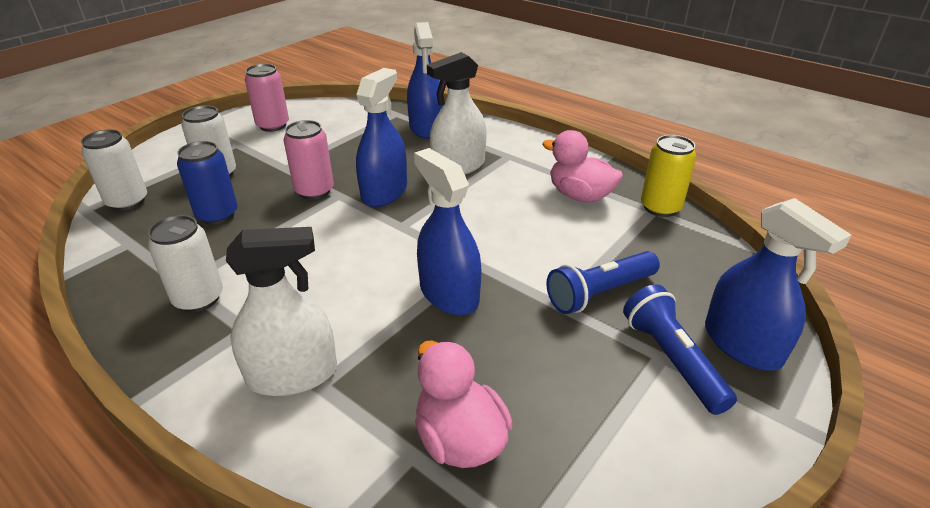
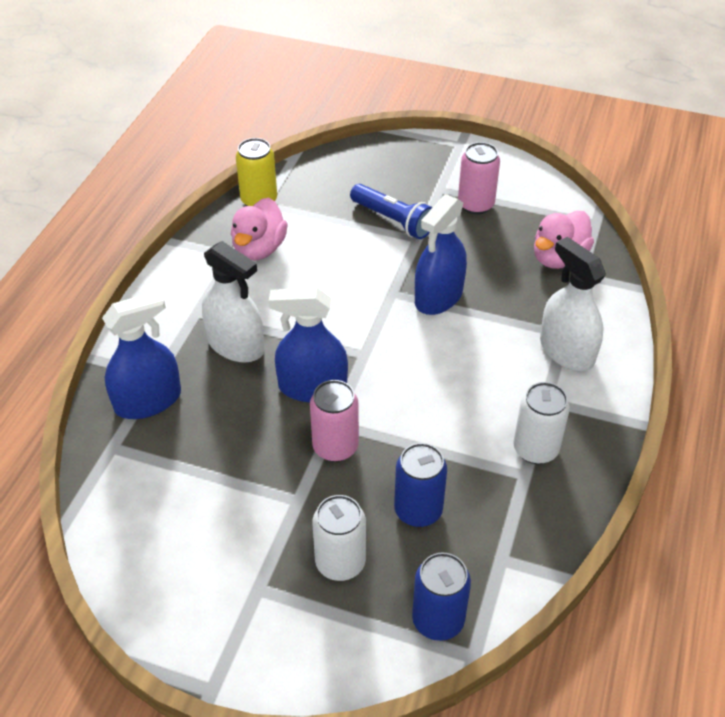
camera: 110 degrees left, 10 degrees up
(127, 202) = (438, 620): white can -> blue can
(273, 125) = (190, 575): pink can -> pink can (475, 205)
(671, 359) = (440, 184): blue flashlight -> none
(742, 344) = (409, 158): blue spray bottle -> none

